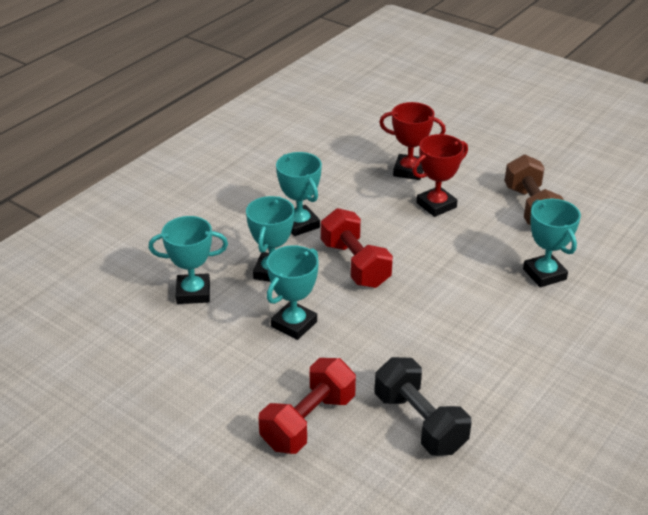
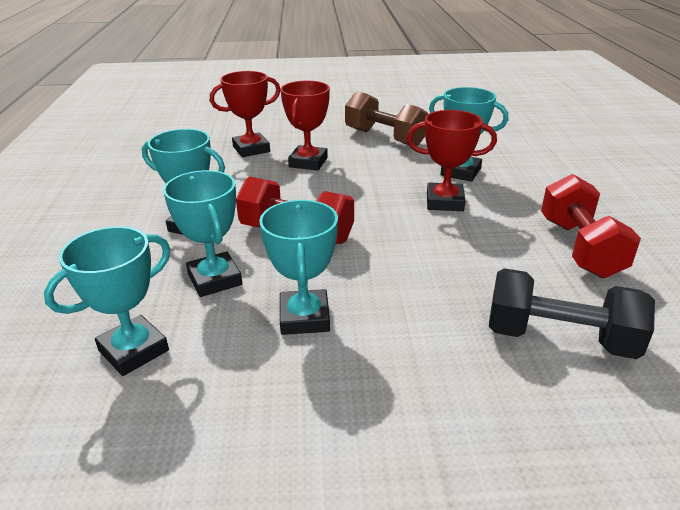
camera: 40 degrees left, 5 degrees down
(308, 422) = (461, 414): red dumbbell -> red dumbbell (579, 248)
(490, 294) = (444, 202): none -> red trophy

